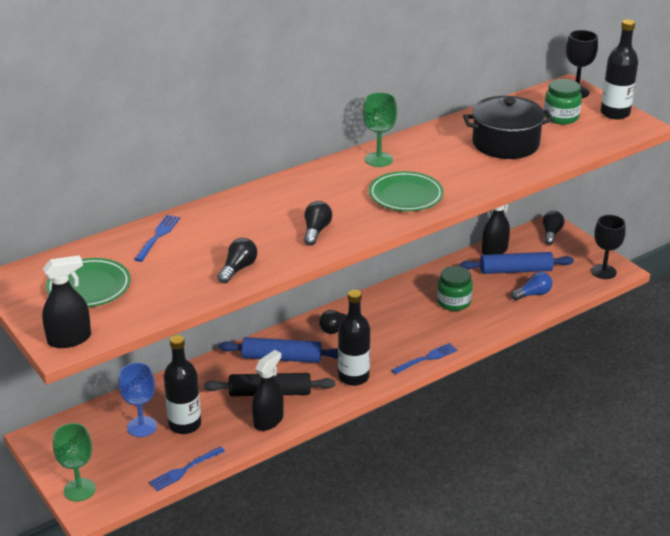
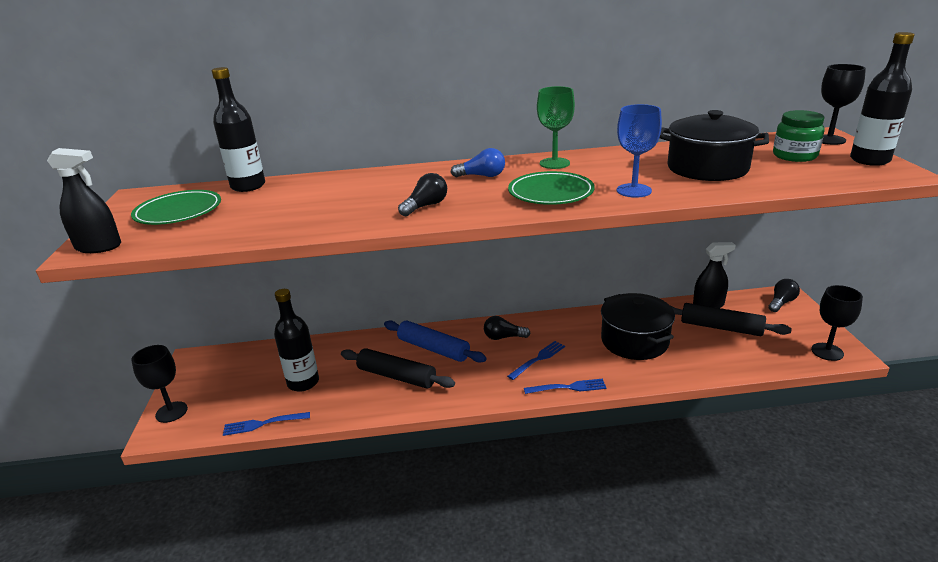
camera: 30 degrees right, 5 degrees down
(79, 490) = (171, 412): green goblet -> black goblet
(142, 426) = (270, 373): blue goblet -> blue goblet (634, 190)
(158, 236) = (286, 187): blue fork -> blue fork (538, 359)
(238, 269) = (314, 222): black light bulb -> none
(268, 421) = (372, 402): black spray bottle -> none
(353, 377) = (483, 384): black bottle -> black bottle (248, 186)
(453, 302) = (634, 341): green jar -> black pot
(515, 270) = (721, 327): blue rolling pin -> black rolling pin
(533, 294) = (727, 354): blue light bulb -> blue light bulb (482, 176)

